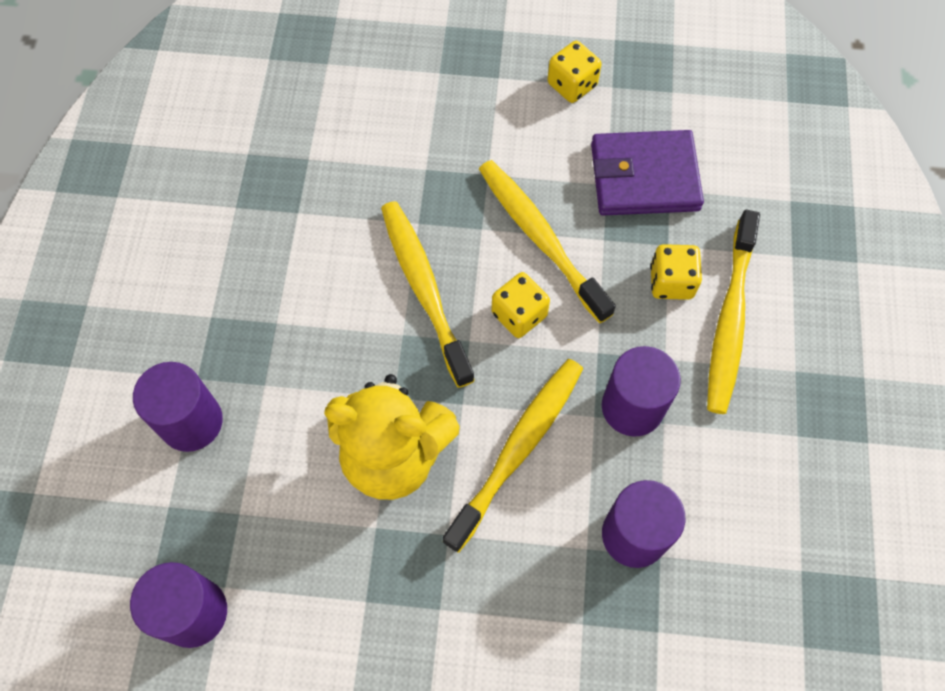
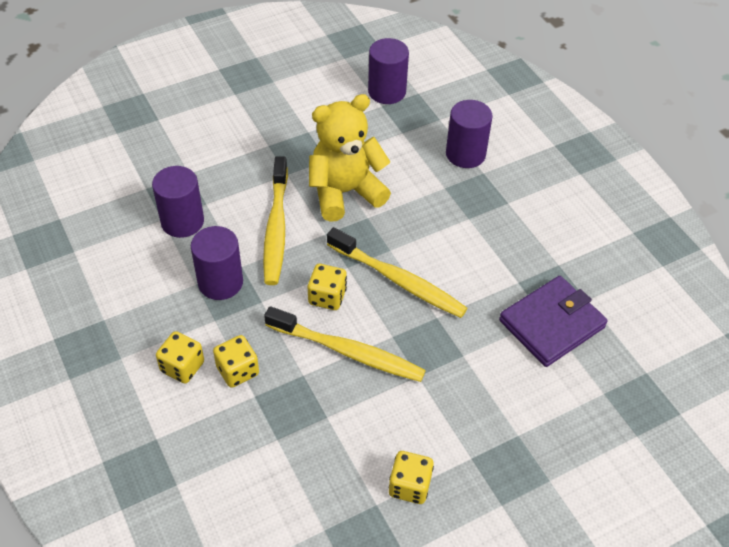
camera: 145 degrees right, 15 degrees down
(644, 177) = (302, 438): purple wallet -> purple wallet (551, 324)
(730, 320) = (182, 367): yellow toothbrush -> yellow dice

